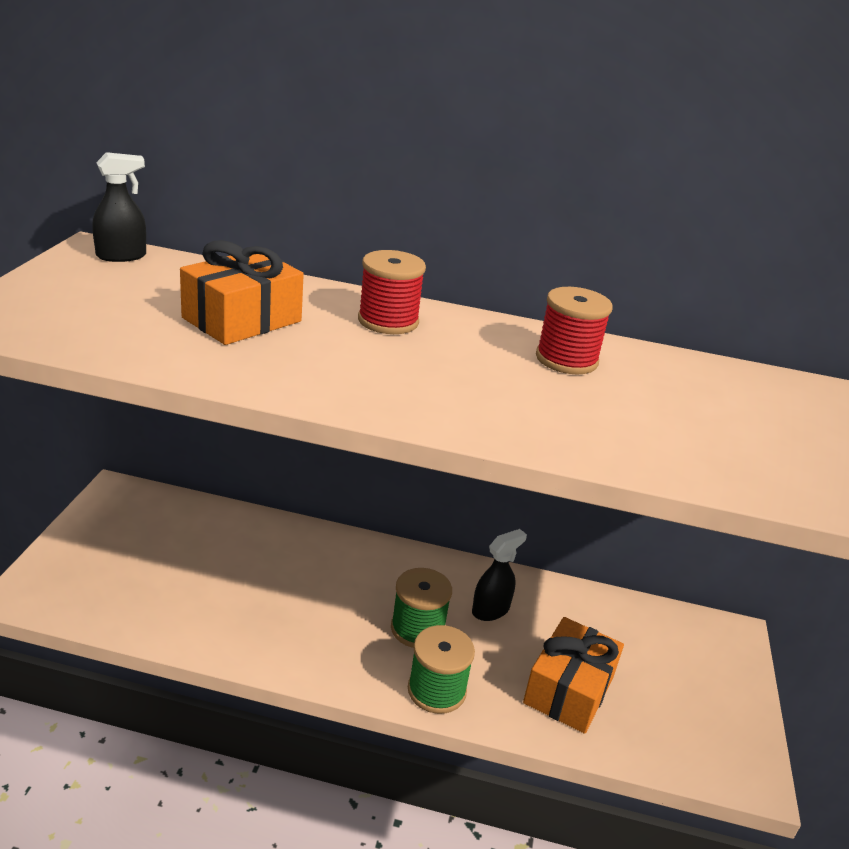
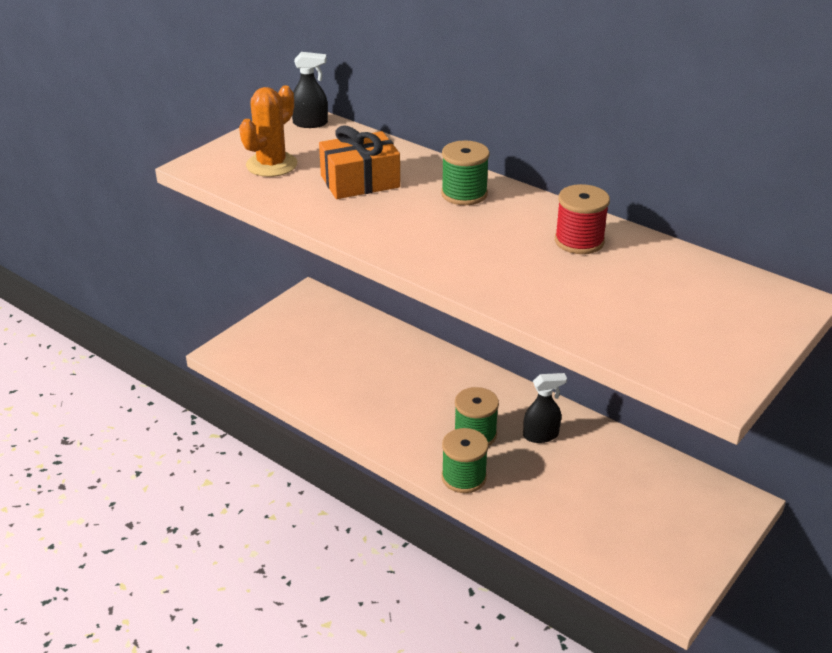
camera: 30 degrees right, 5 degrees up
(98, 310) = (271, 165): none -> orange cactus
(388, 321) = (464, 194): red spool -> green spool
(568, 690) = (565, 503): orange gift -> none

